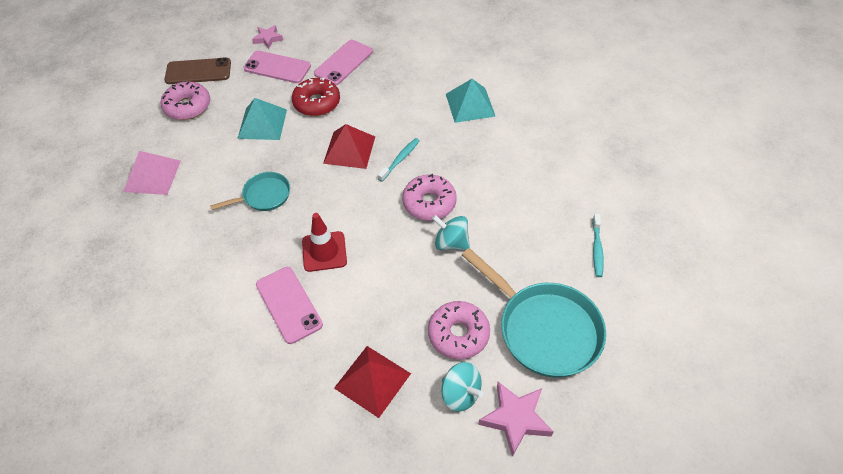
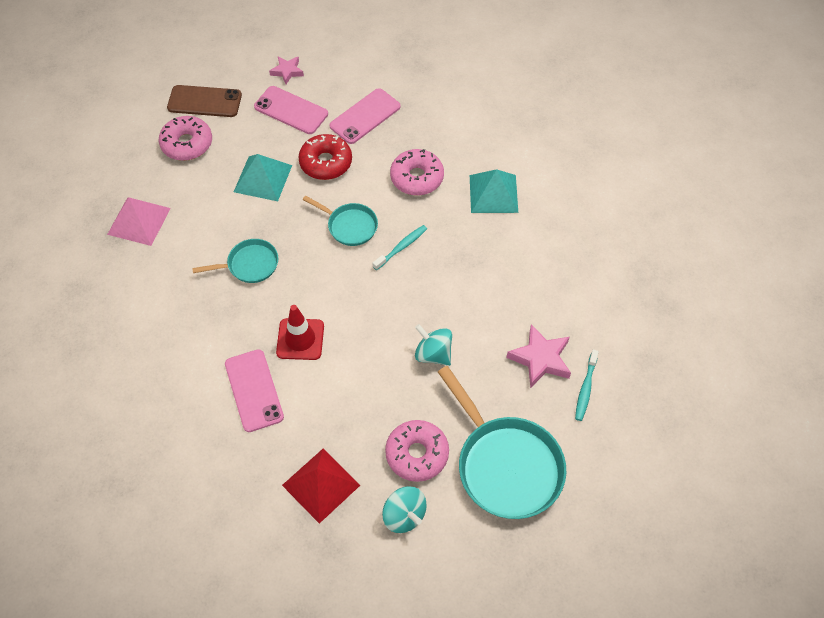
camera: 10 degrees right, 5 degrees up
(349, 149) = (349, 226): red pyramid -> turquoise pan
(429, 203) = (421, 304): pink donut -> pink donut (417, 178)
(515, 419) = (452, 551): pink star -> pink star (540, 359)

